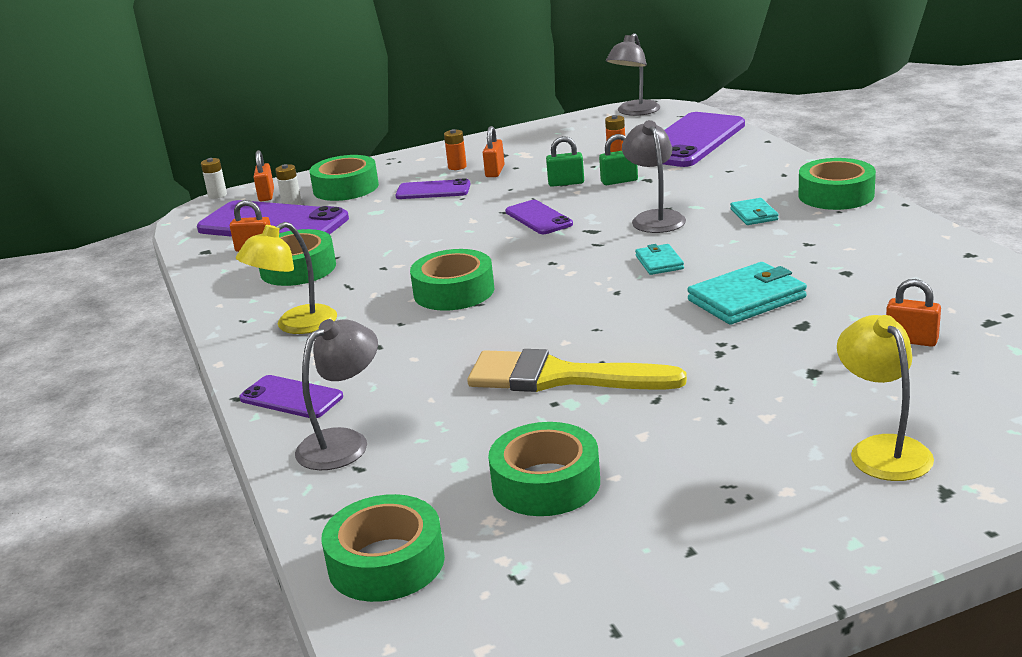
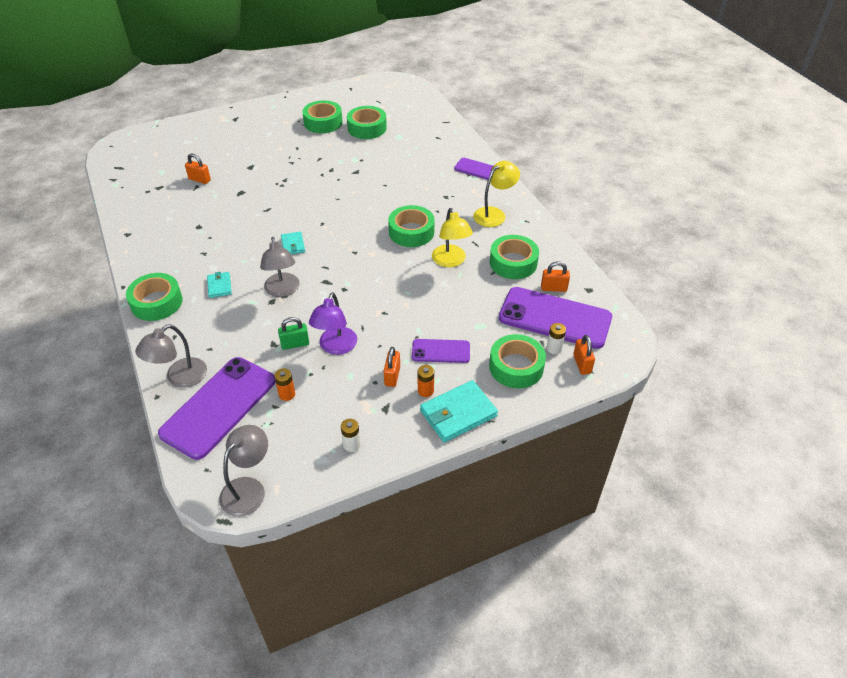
camera: 175 degrees right, 20 degrees up
(217, 195) = (627, 371): white battery -> white battery (352, 445)
(344, 442) = (447, 147): grey lamp -> grey lamp (179, 378)
(386, 562) = (420, 107): green tape -> green tape (323, 122)
(538, 218) = (360, 300): purple phone -> none
(559, 377) = (358, 172): yellow brush -> none
(566, 183) = (335, 347): green padlock -> purple lamp
(746, 299) = (258, 211): turquoise wallet -> turquoise wallet (458, 413)
(882, 449) = (245, 133): yellow lamp -> yellow lamp (451, 261)

